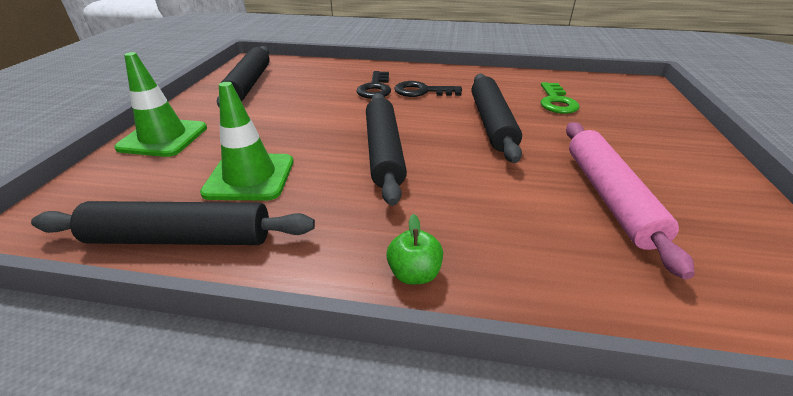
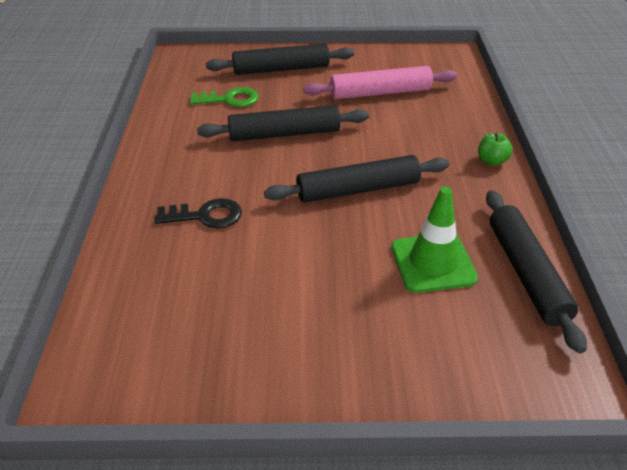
camera: 100 degrees left, 5 degrees up
(163, 138) = (388, 372): green traffic cone -> none
(248, 84) = (198, 352): black rolling pin -> black rolling pin (281, 69)
(422, 91) = (212, 179): black key -> none

